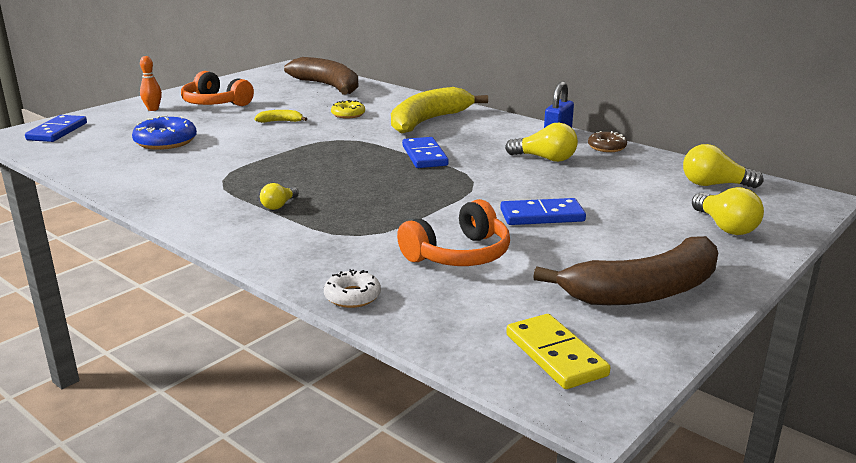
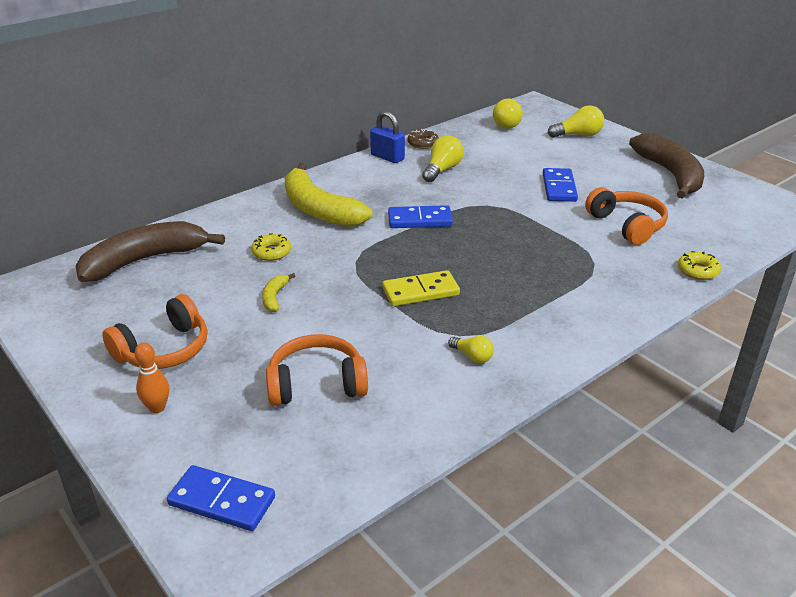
camera: 80 degrees left, 10 degrees up
(165, 142) = (316, 384): blue donut -> orange headphones
(279, 205) = (531, 300): yellow light bulb -> yellow light bulb (472, 356)
(352, 296) = (698, 271): white donut -> yellow donut
(555, 355) = (751, 211): yellow domino -> yellow domino (420, 292)

